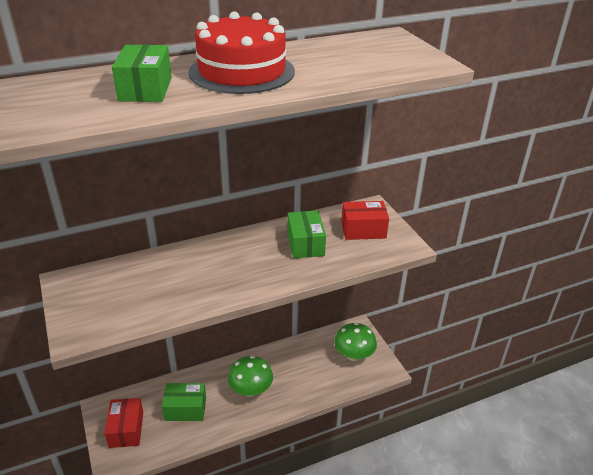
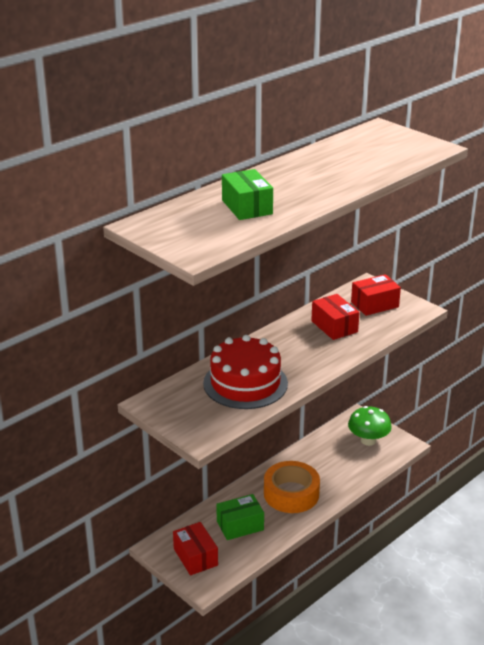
camera: 20 degrees left, 5 degrees down
(242, 71) = (301, 180): red cake -> red cake (245, 383)
(251, 390) = (291, 494): green mushroom -> orange tape
(305, 244) = (334, 326): green box -> red box

